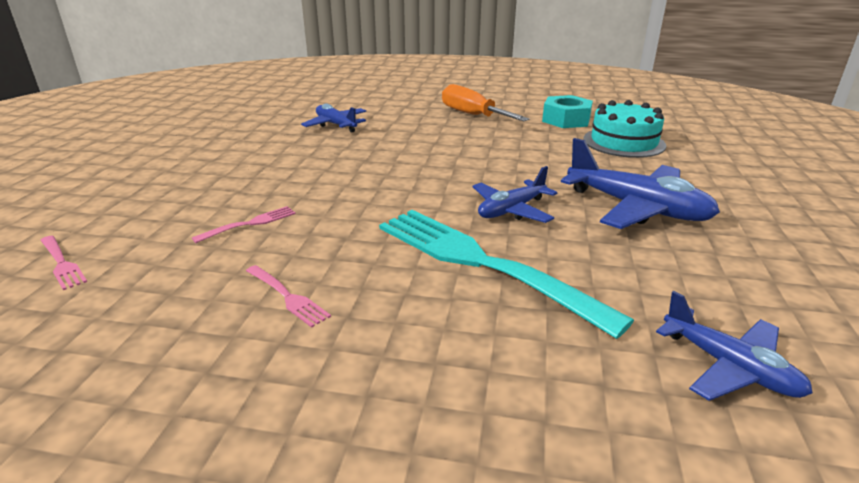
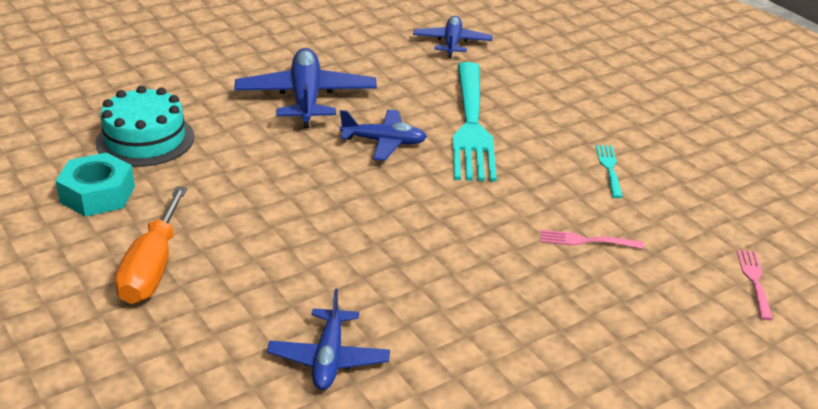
camera: 135 degrees left, 5 degrees up
(287, 296) = (609, 169): pink fork -> turquoise fork

